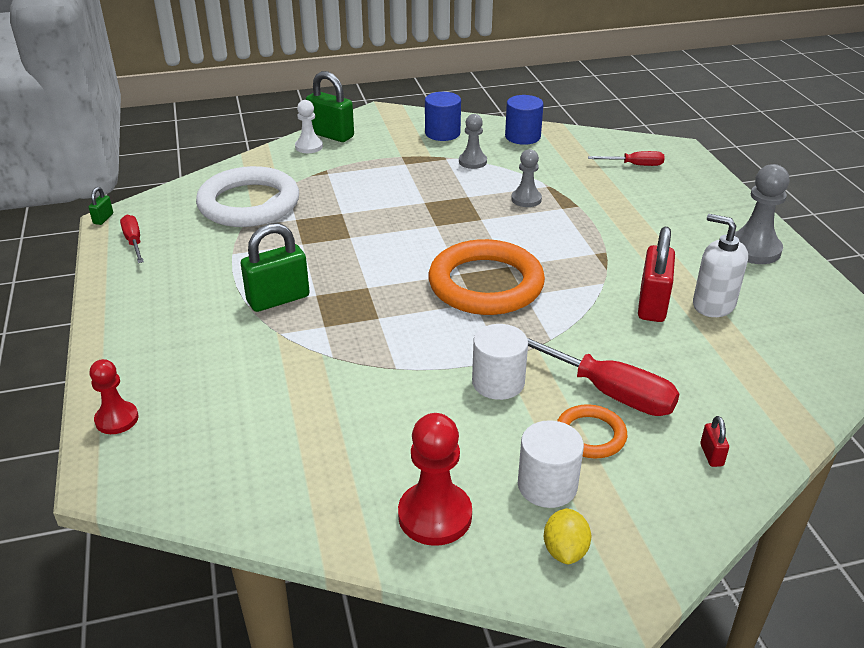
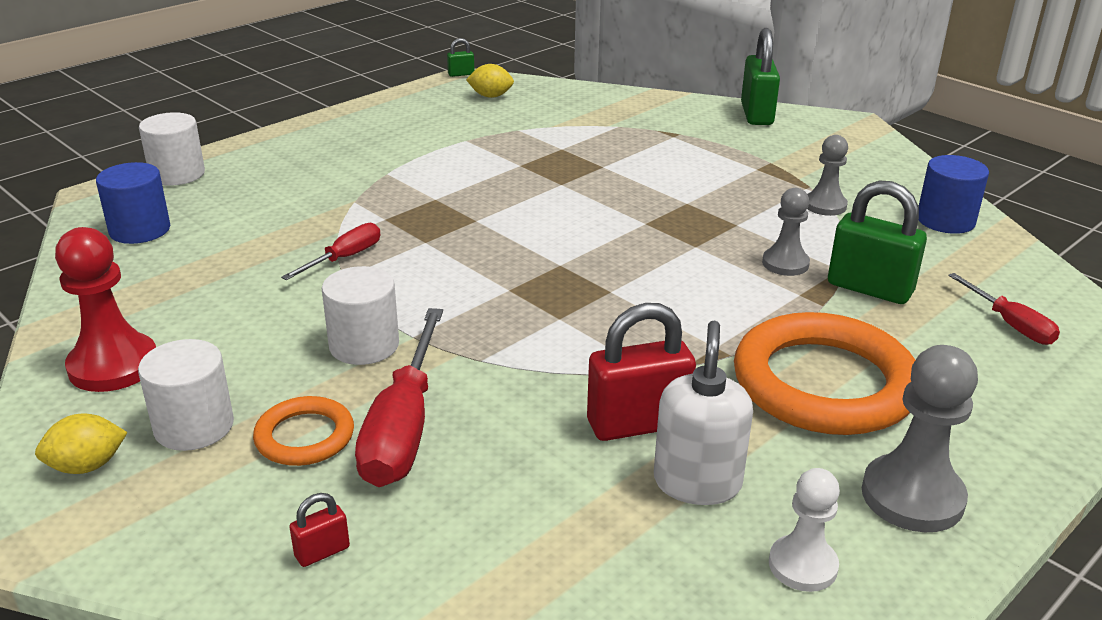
camera: 60 degrees right, 5 degrees down
(117, 419) = (177, 174): red pawn -> white cylinder
(134, 242) = (438, 97): red screwdriver -> red screwdriver (344, 258)
(166, 219) = (490, 96): none -> yellow lemon
(249, 203) = (562, 120): white ring -> none
(278, 299) = (410, 183): green padlock -> green padlock (869, 288)
(309, 147) = (714, 112): white pawn -> white pawn (802, 565)
(442, 133) = (864, 169): blue cylinder -> blue cylinder (140, 230)
(486, 284) = (555, 286): orange ring -> orange ring (824, 383)

